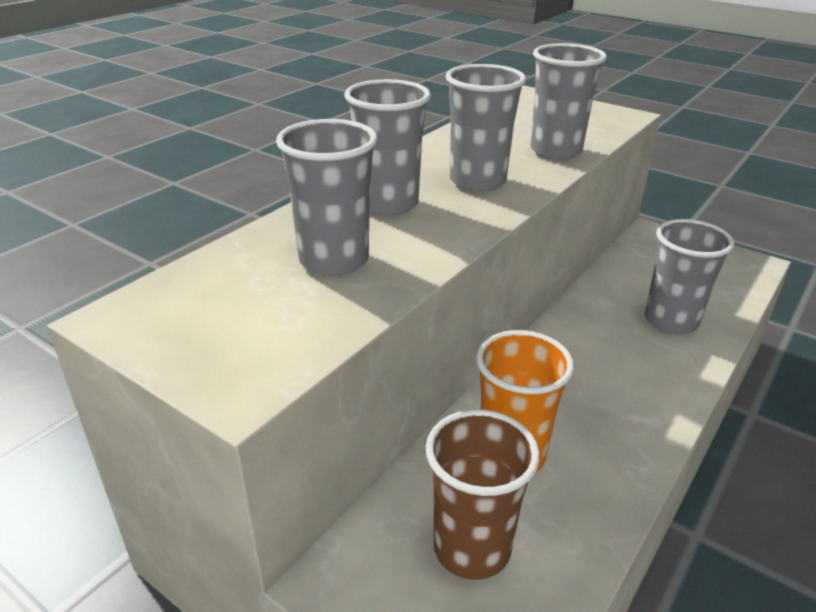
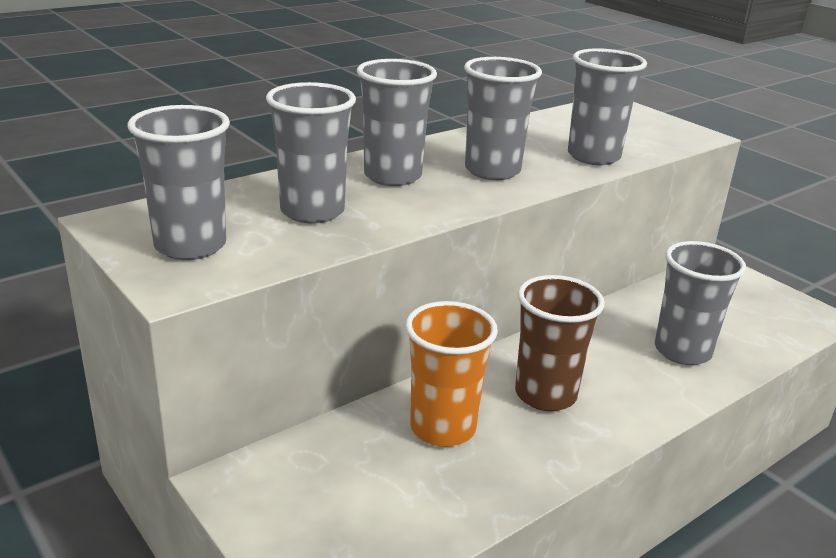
camera: 15 degrees right, 5 degrees down
(227, 331) = (190, 246): none -> grey cup
(472, 548) = (362, 489): brown cup -> brown cup (545, 395)

